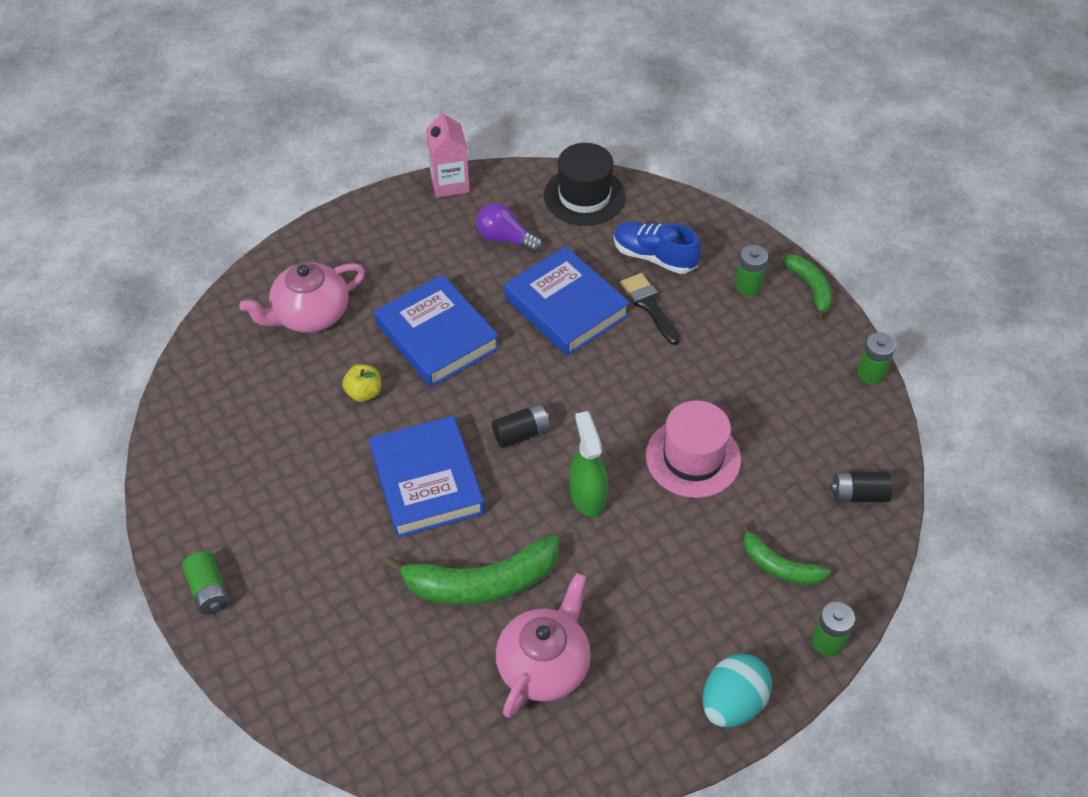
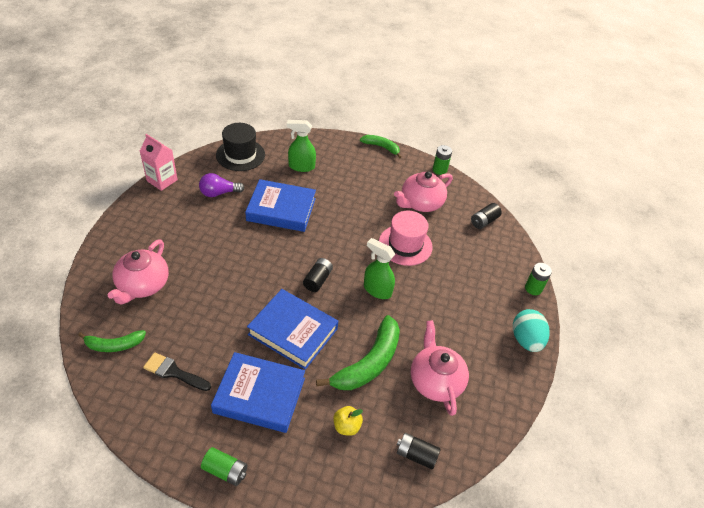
camera: 45 degrees left, 5 degrees down
(364, 393) = (215, 308): yellow apple -> yellow apple (346, 426)
(428, 733) = (416, 455): none -> black battery
(437, 336) = (228, 258): blue book -> blue book (259, 395)
(649, 305) = (320, 189): black brush -> black brush (174, 372)
(654, 257) = (301, 166): blue shoe -> green spray bottle
(748, 286) = (355, 159): green battery -> none
(779, 566) = (485, 269): green banana -> green banana (114, 345)
(782, 409) = (420, 203): none -> pink teapot

